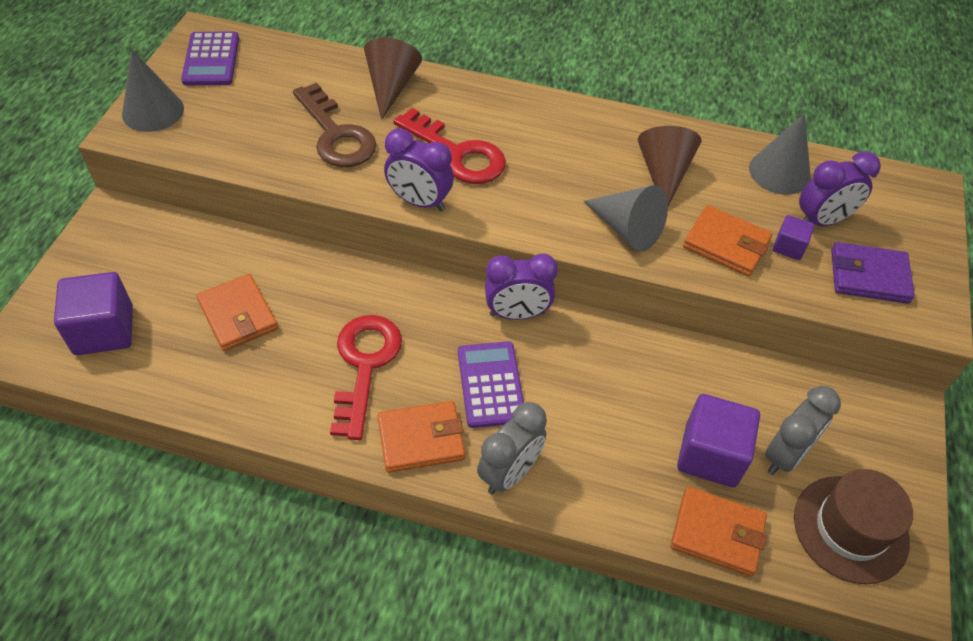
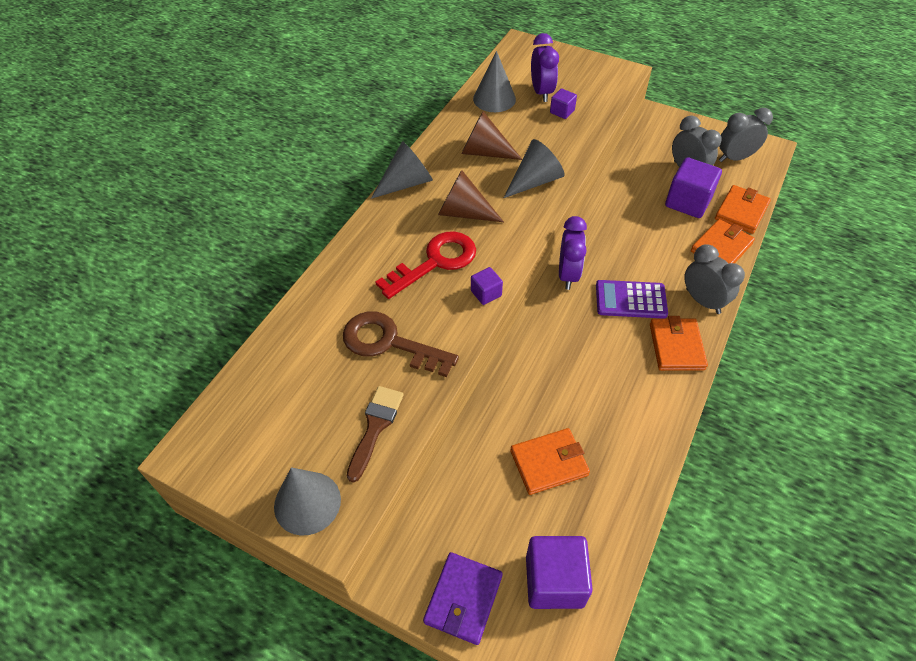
camera: 75 degrees left, 0 degrees up
(211, 59) = (239, 444): purple calculator -> none
(233, 140) = (375, 427): none -> brown brush
(336, 135) = (389, 343): brown key -> brown key turned 135 degrees counterclockwise
(365, 365) = (609, 374): red key -> none
(391, 87) = (335, 296): brown cone -> brown cone (463, 212)
(419, 201) = (486, 293): purple clock -> purple cube
(578, 112) = (406, 183): none -> grey cone
(726, 244) = (556, 138): orange wallet -> orange wallet (721, 247)
(850, 529) = (734, 158): brown hat -> grey clock
(869, 276) = (590, 86): purple wallet -> purple wallet (463, 599)

